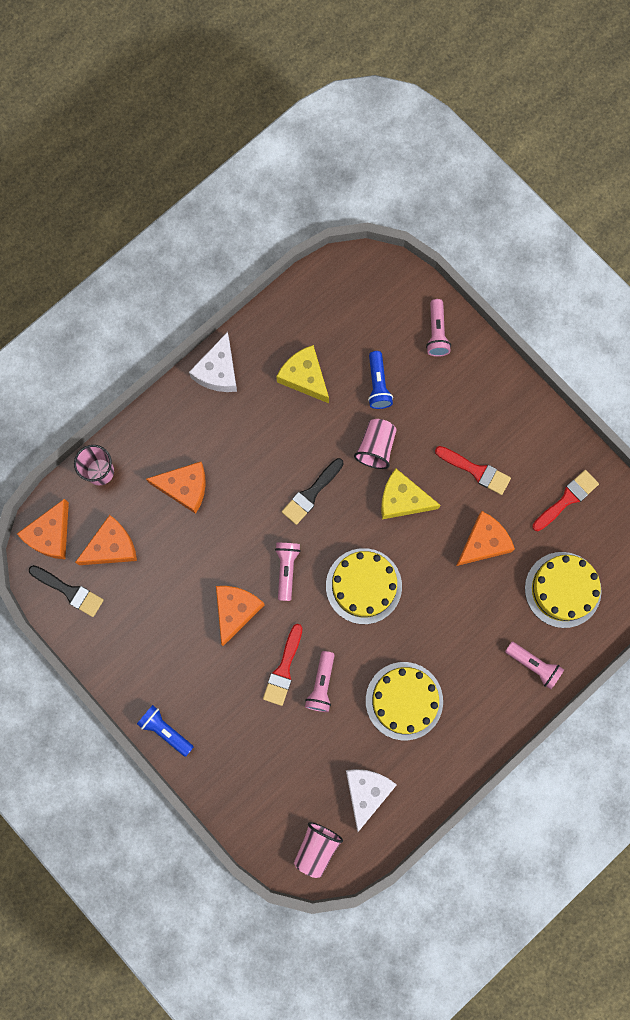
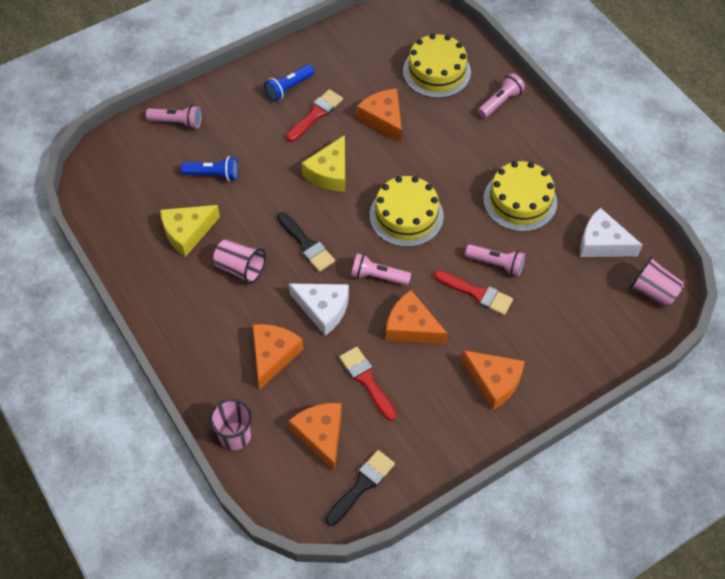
camera: 80 degrees left, 20 degrees down
(50, 535) = (294, 497): orange cheese -> orange cheese (494, 382)
(165, 730) = (526, 409): blue flashlight -> blue flashlight (289, 88)
(218, 371) = (157, 307): white cheese -> white cheese (323, 309)
(376, 447) = (274, 185): pink cup -> pink cup (240, 268)
(567, 499) = (357, 56): red brush -> red brush (366, 380)

